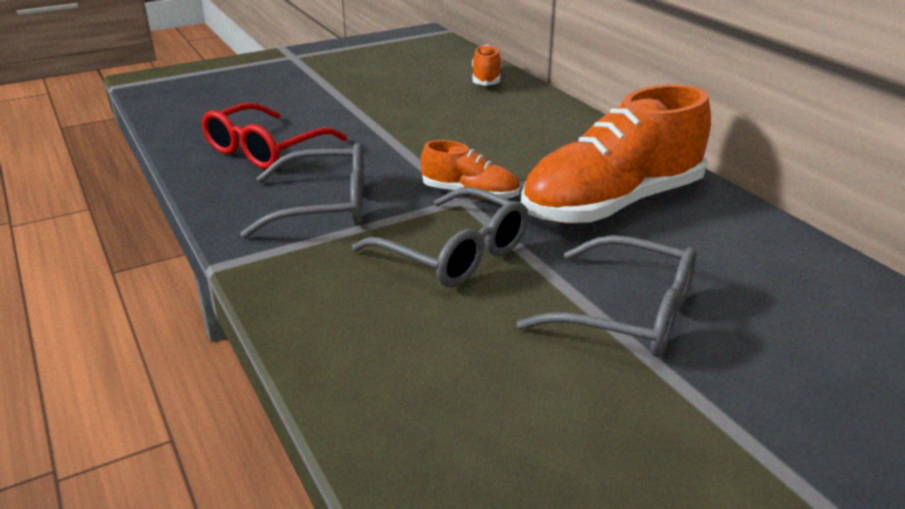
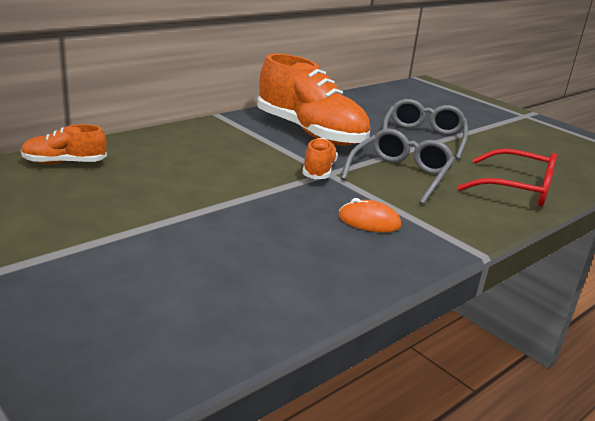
camera: 105 degrees left, 5 degrees down
(265, 149) = (273, 264): red glasses -> red glasses (517, 189)
(324, 206) = (369, 221): grey glasses -> orange mouse

